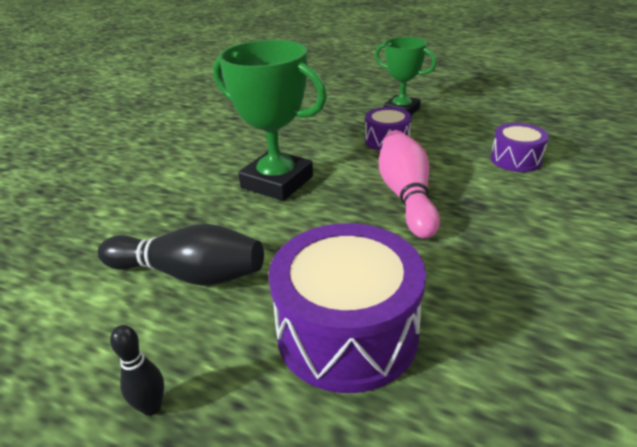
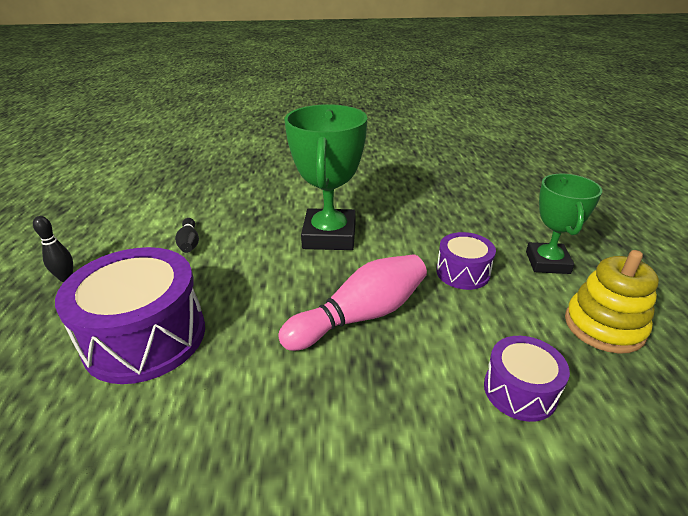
camera: 60 degrees right, 0 degrees up
(189, 274) = (189, 243): black bowling pin -> black bowling pin, size x0.50
(475, 117) = (604, 326): none -> yellow stacking toy

